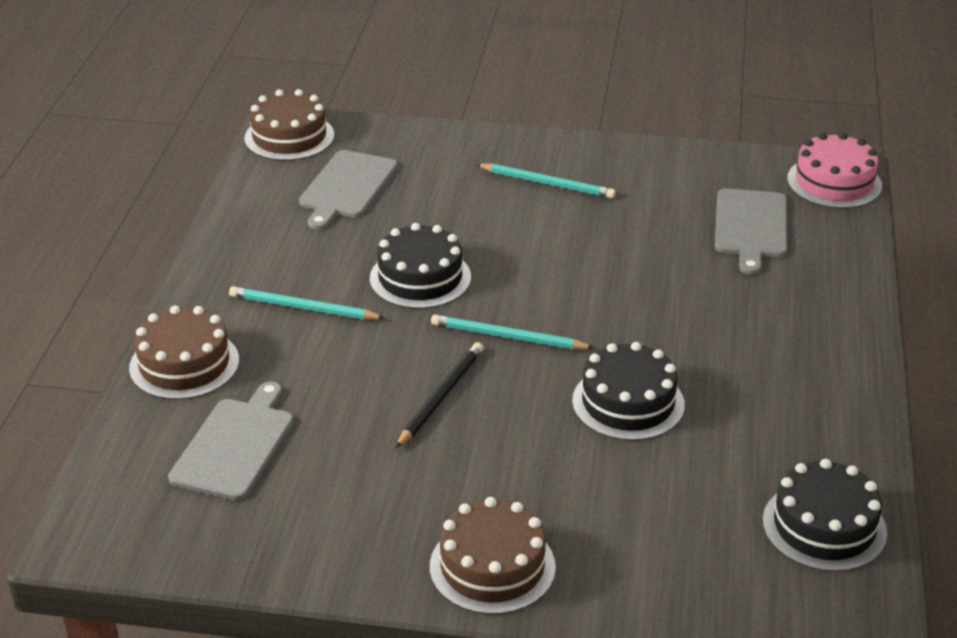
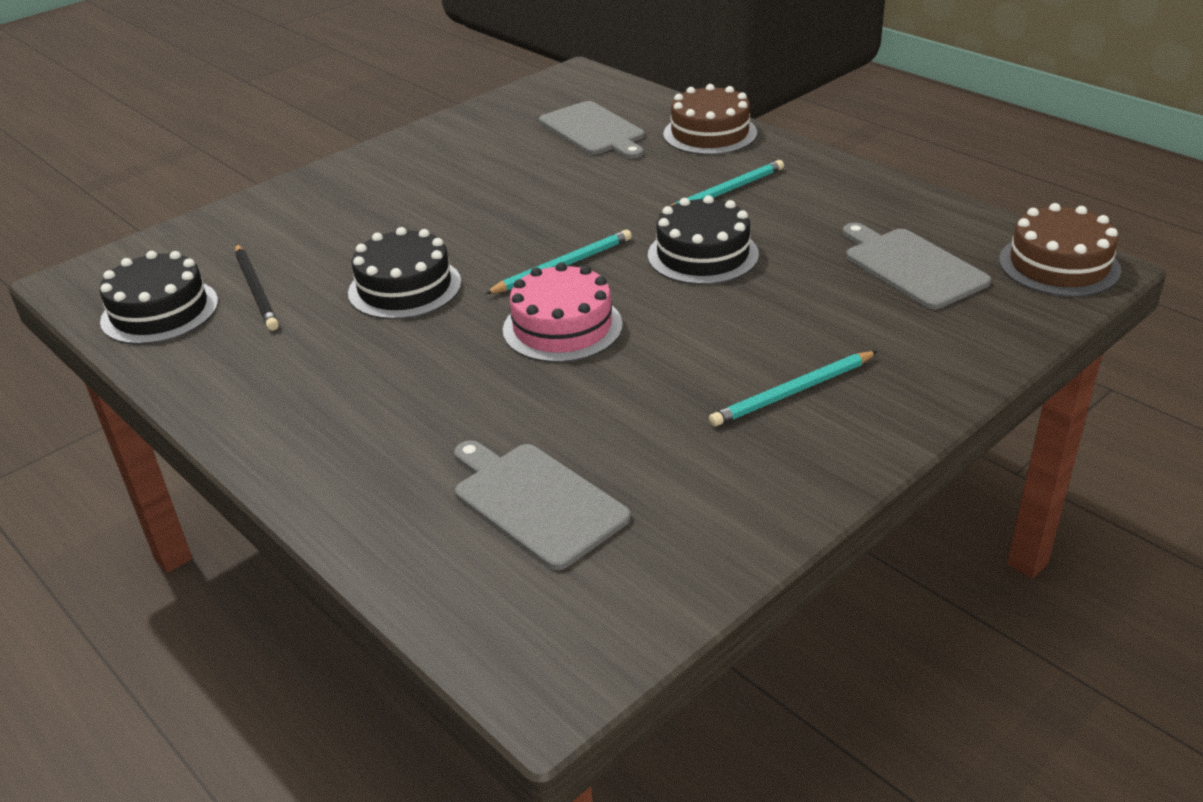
camera: 130 degrees right, 0 degrees up
(441, 396) = (534, 213): black pencil -> black pencil (256, 290)
(492, 566) = (354, 177): brown cake -> none
(834, 182) = (534, 649): pink cake -> pink cake (562, 327)

